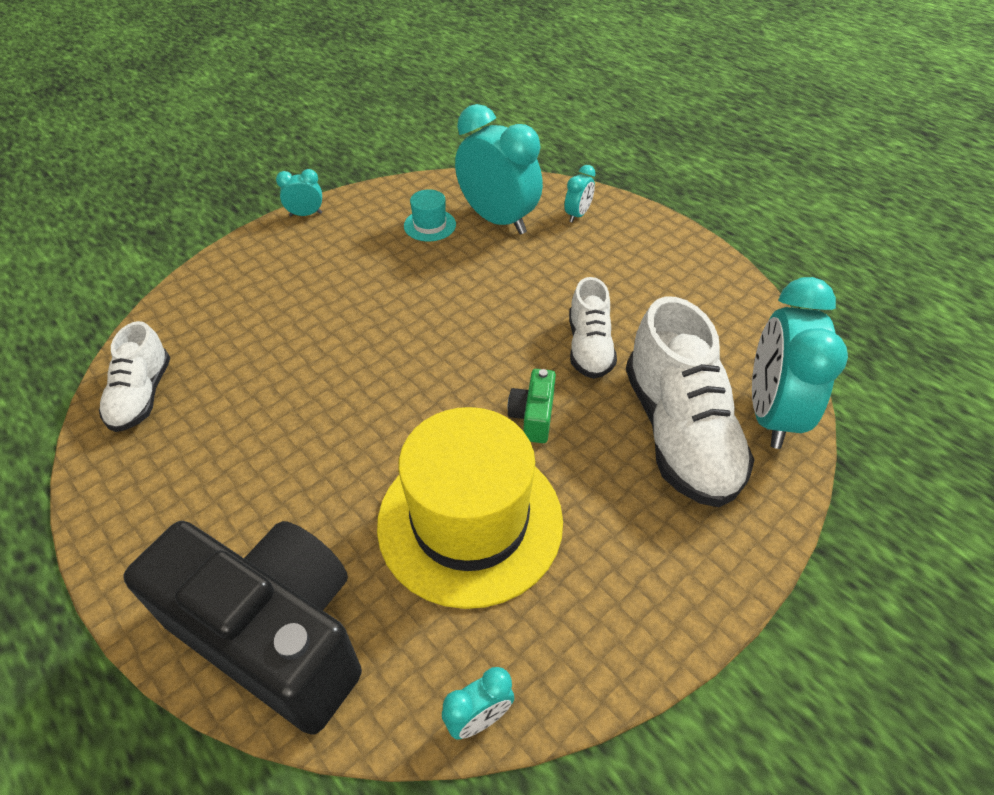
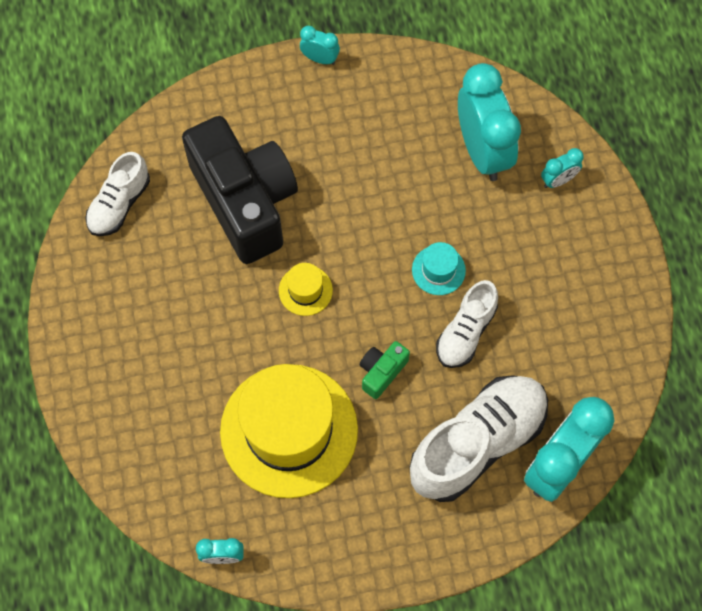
camera: 30 degrees right, 20 degrees up
(274, 635) = (134, 441): black camera -> black camera (245, 201)
(402, 383) = (305, 290): none -> yellow hat
(430, 225) = (419, 127): turquoise hat -> turquoise hat (438, 270)
(679, 433) = (477, 443): white shoe -> white shoe turned 150 degrees counterclockwise

